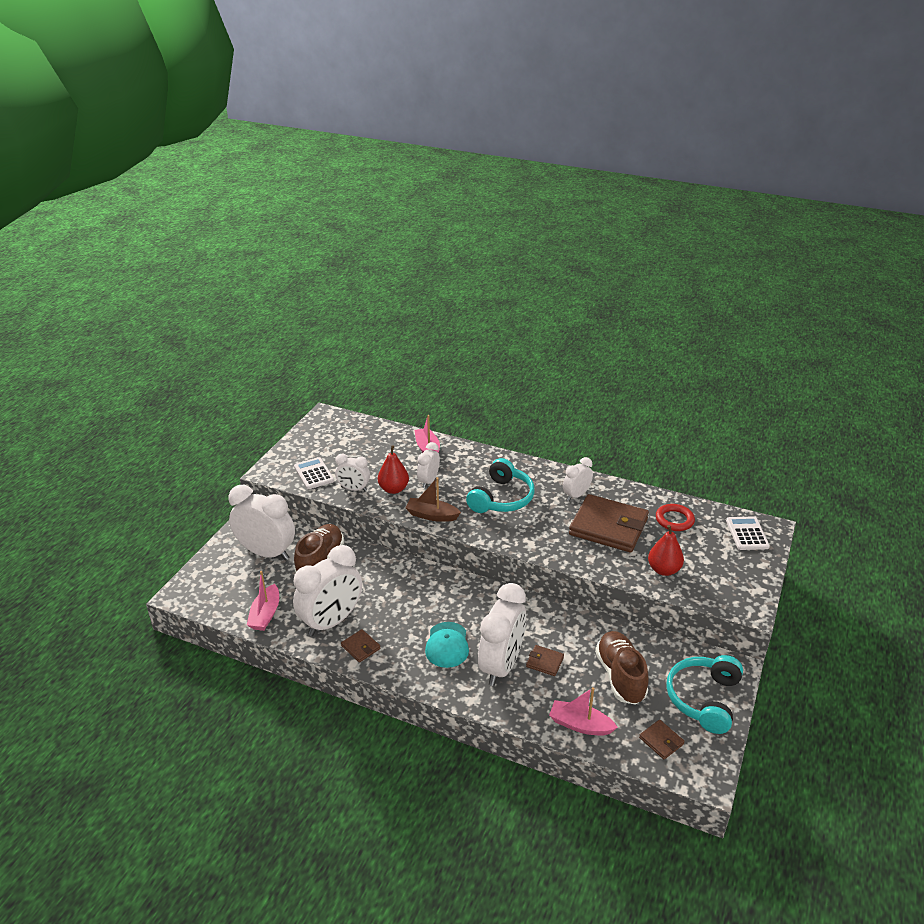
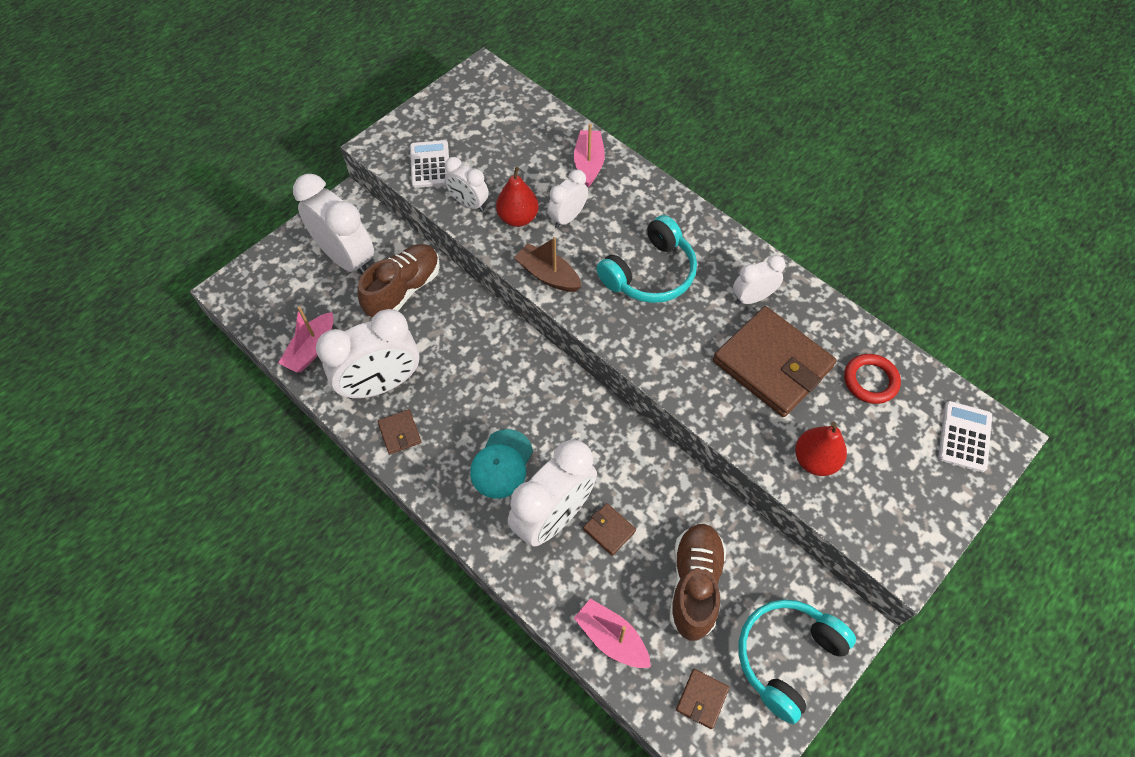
camera: 20 degrees right, 25 degrees up
(661, 741) = (702, 699): brown wallet -> brown wallet turned 45 degrees clockwise

